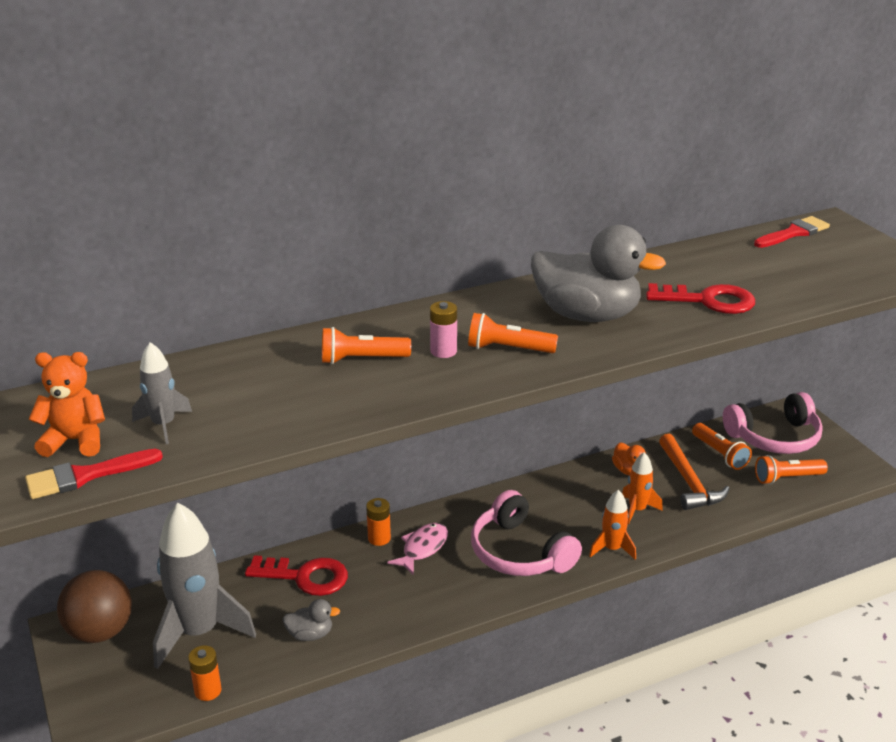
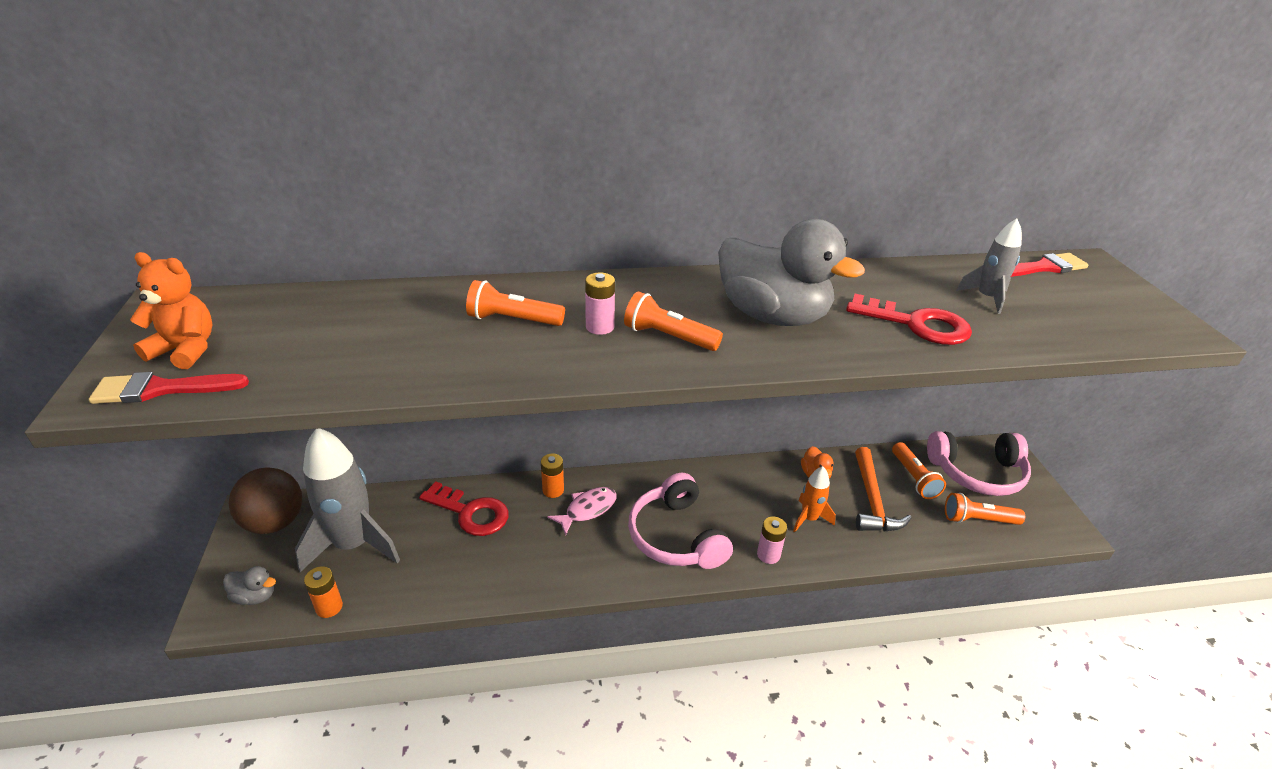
camera: 15 degrees right, 5 degrees up
(163, 425) = (276, 350): grey rocket -> grey rocket (986, 298)
(310, 634) = (446, 573): grey duck -> grey duck (255, 596)
(612, 549) = (768, 555): orange rocket -> pink battery

